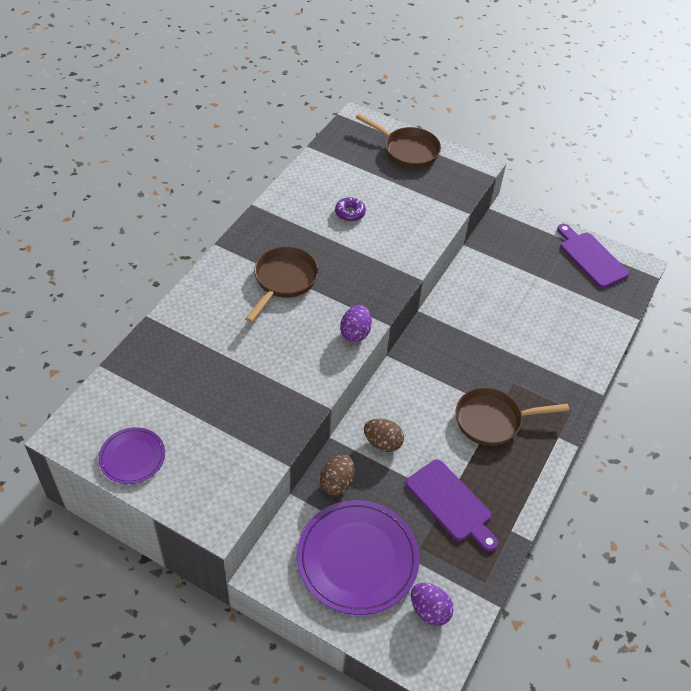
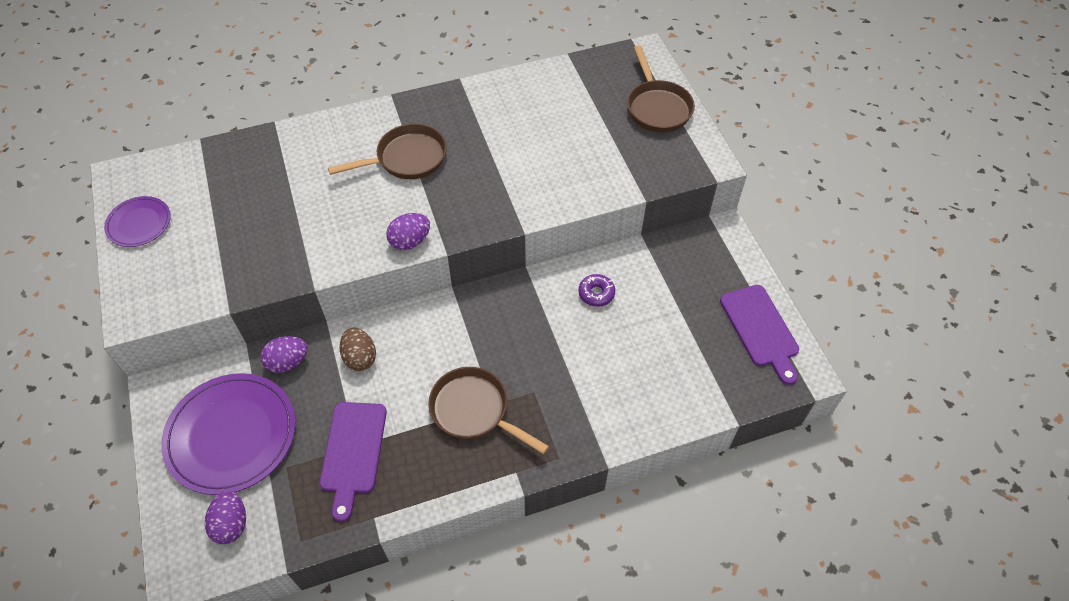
camera: 45 degrees right, 5 degrees up
(337, 483) = (288, 362): brown egg -> purple egg
(350, 213) = (533, 134): purple donut -> purple donut (596, 293)
(591, 257) = (760, 329): purple cutting board -> purple cutting board turned 150 degrees clockwise

